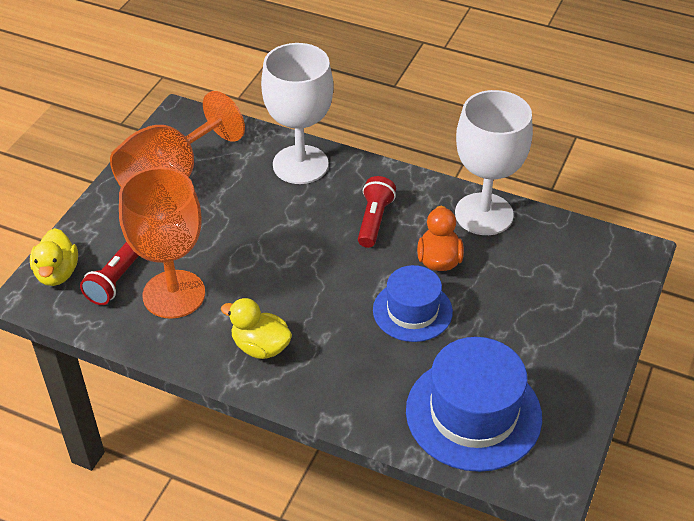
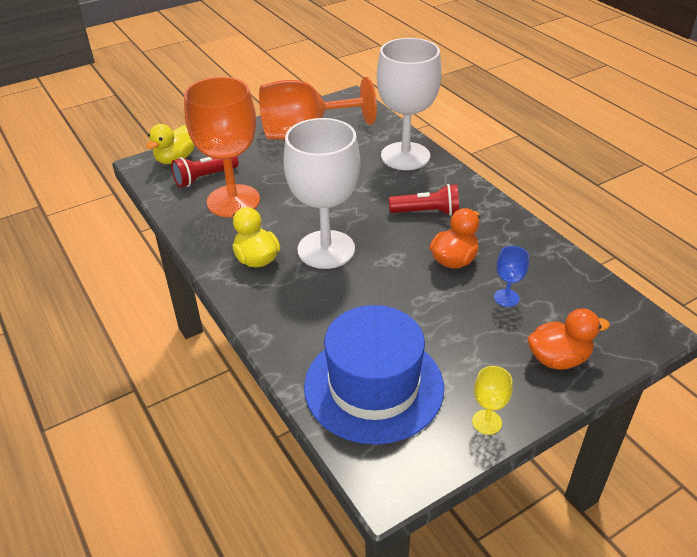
camera: 35 degrees right, 5 degrees down
(374, 220) = (427, 212): red flashlight -> red flashlight turned 45 degrees clockwise
(412, 311) = (396, 286): blue hat -> none
(484, 214) = (525, 243): white goblet -> white goblet (326, 249)
(510, 277) = (506, 298): none -> blue goblet
(580, 396) = (487, 422): none -> yellow goblet
(590, 313) = (558, 359): none -> orange duck

